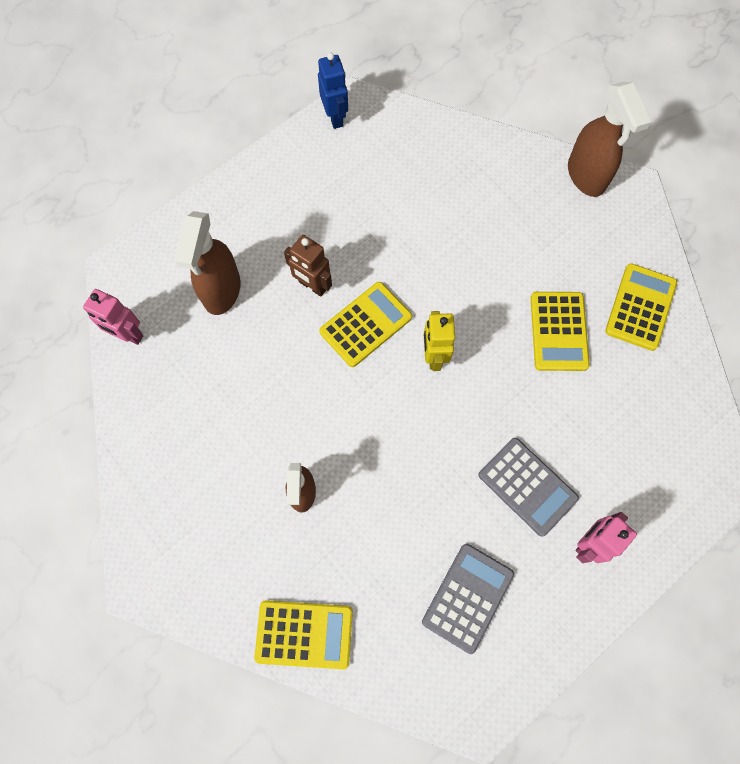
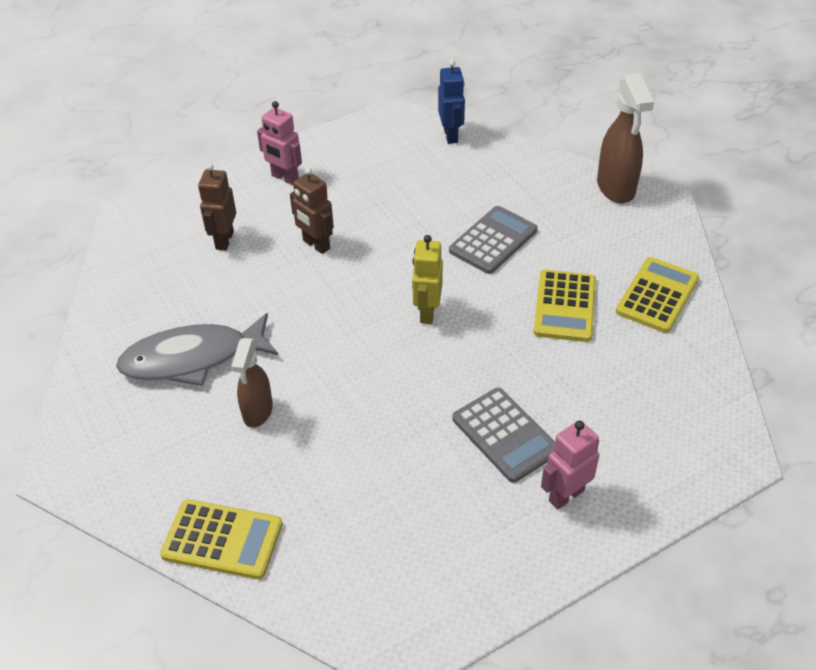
camera: 10 degrees right, 25 degrees down
(128, 335) = (121, 264): pink robot -> pink robot (285, 178)
(221, 291) = (224, 240): brown spray bottle -> brown robot
(227, 440) = (192, 358): none -> grey fish
(335, 117) = (373, 124): blue robot -> blue robot (451, 135)
(366, 324) = (362, 280): yellow calculator -> none
(468, 597) = (416, 529): grey calculator -> grey calculator (493, 241)

